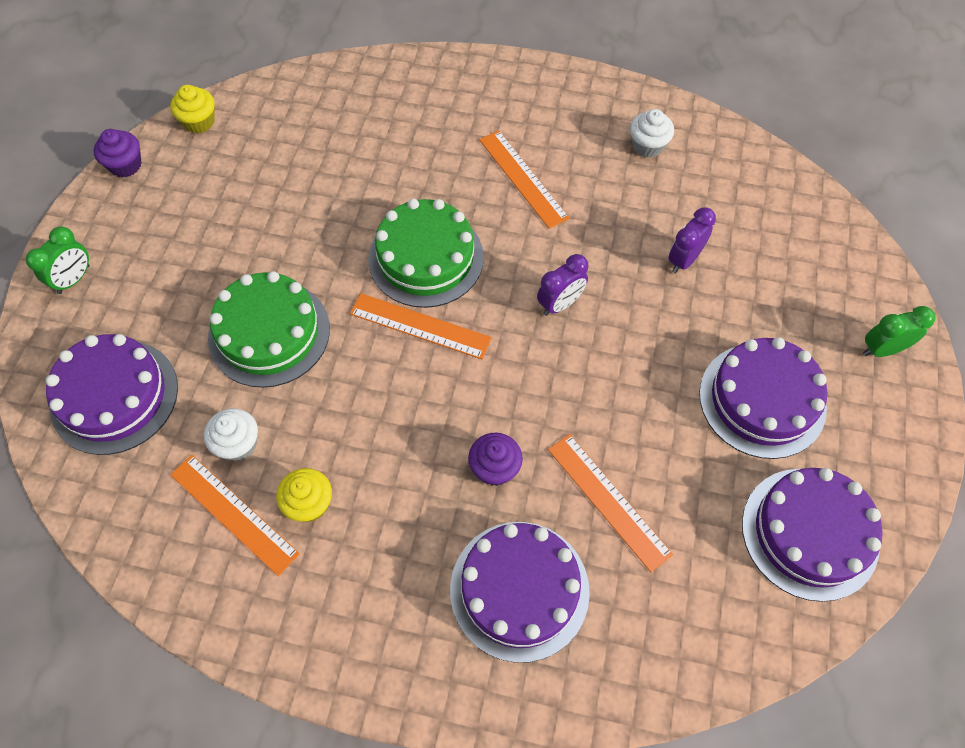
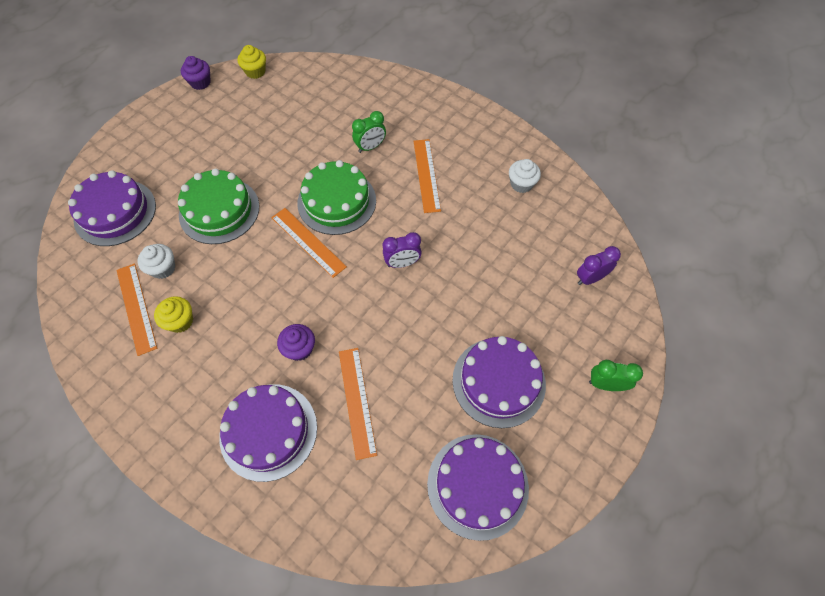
camera: 25 degrees right, 0 degrees up
(74, 279) = (134, 137): green clock -> green clock (370, 147)
(684, 260) = (501, 267): purple clock -> purple clock (590, 278)

